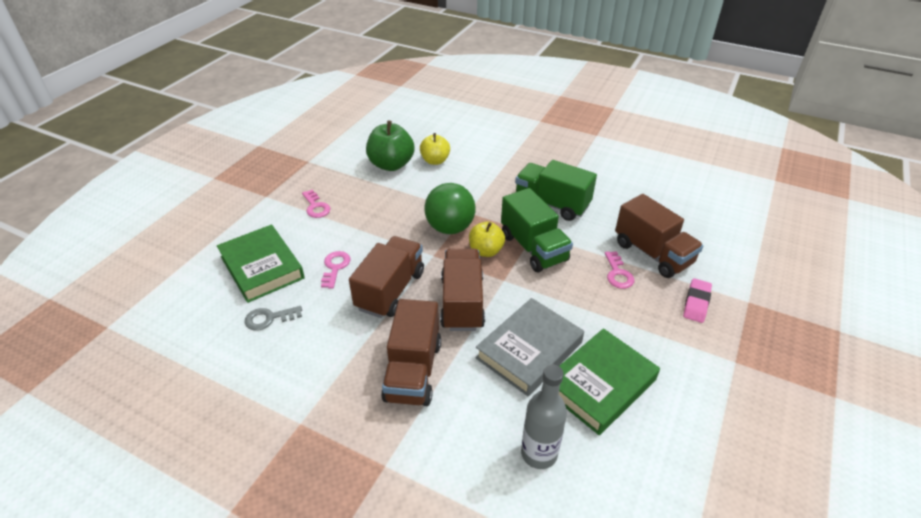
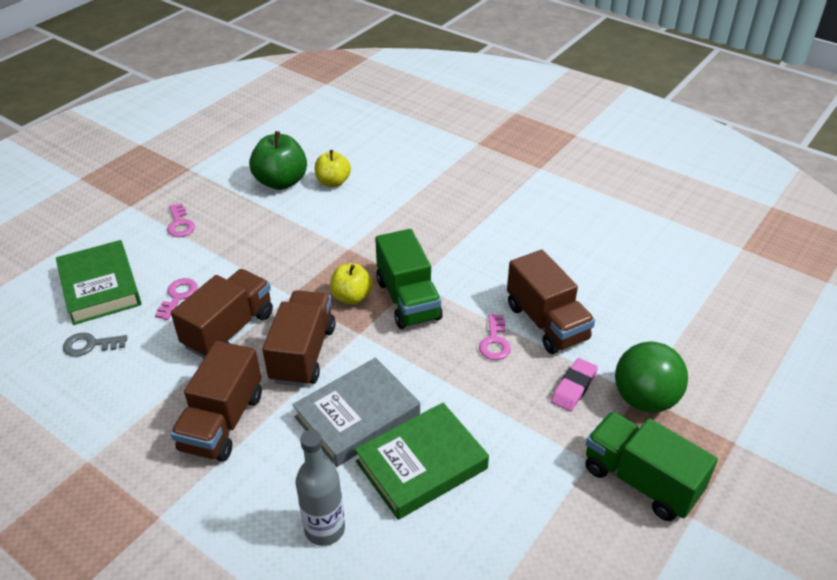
camera: 10 degrees right, 0 degrees up
(450, 228) = (321, 265): green ball -> green ball (644, 399)
(552, 204) = (450, 249): green truck -> green truck (641, 480)

